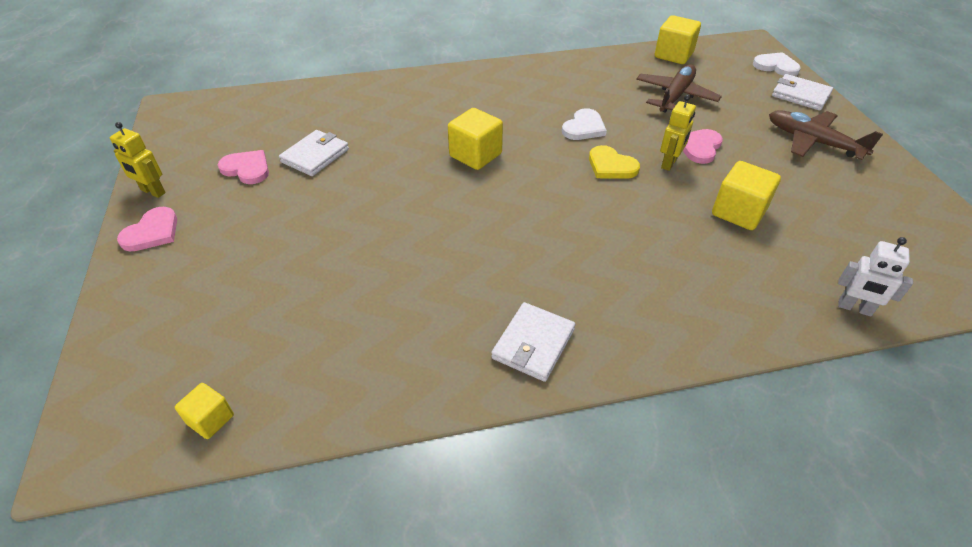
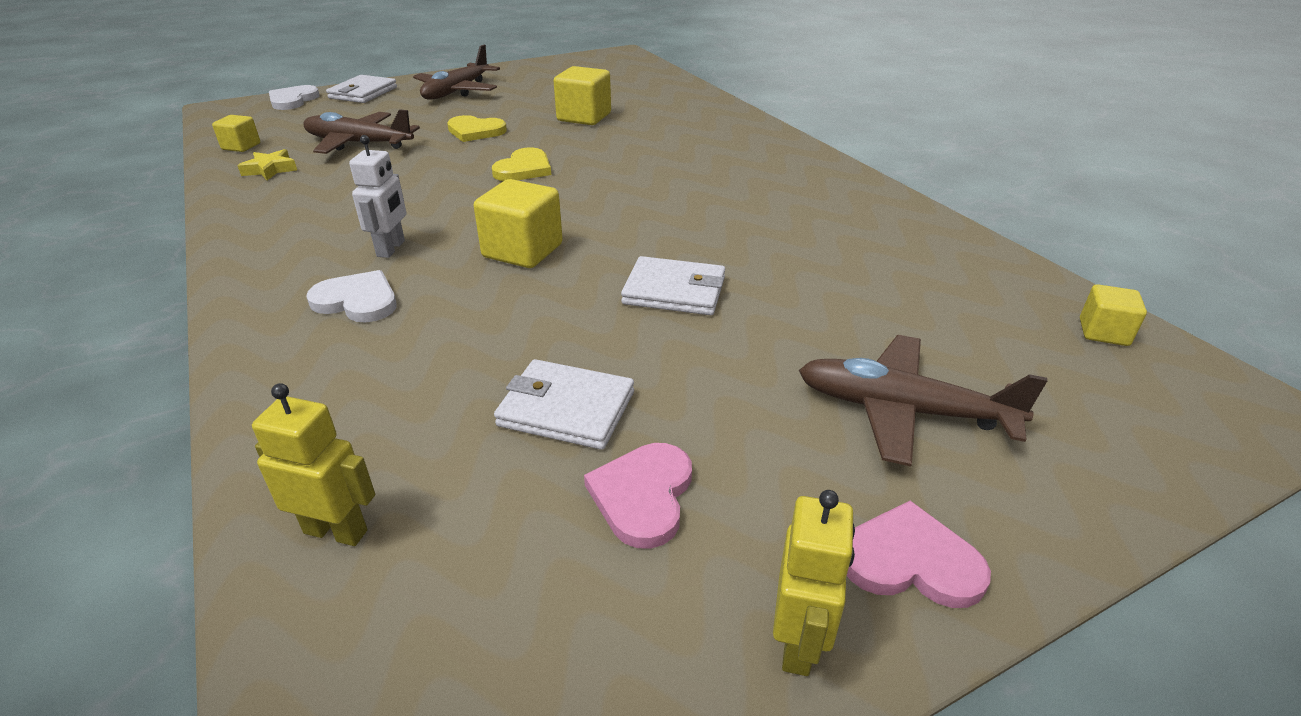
camera: 105 degrees left, 10 degrees down
(227, 268) = (903, 411): none -> brown plane
(533, 344) = (822, 184): white wallet -> white wallet (674, 291)
(584, 127) = (439, 188): white heart -> white heart (357, 301)
(630, 67) = (270, 169): none -> yellow star
(669, 163) = (510, 143): yellow robot -> yellow robot (336, 531)
(673, 55) = (241, 146): yellow cube -> yellow cube, size x0.58
(699, 147) = (475, 131): pink heart -> yellow heart
(854, 308) = (682, 88): white robot -> white robot (391, 248)

